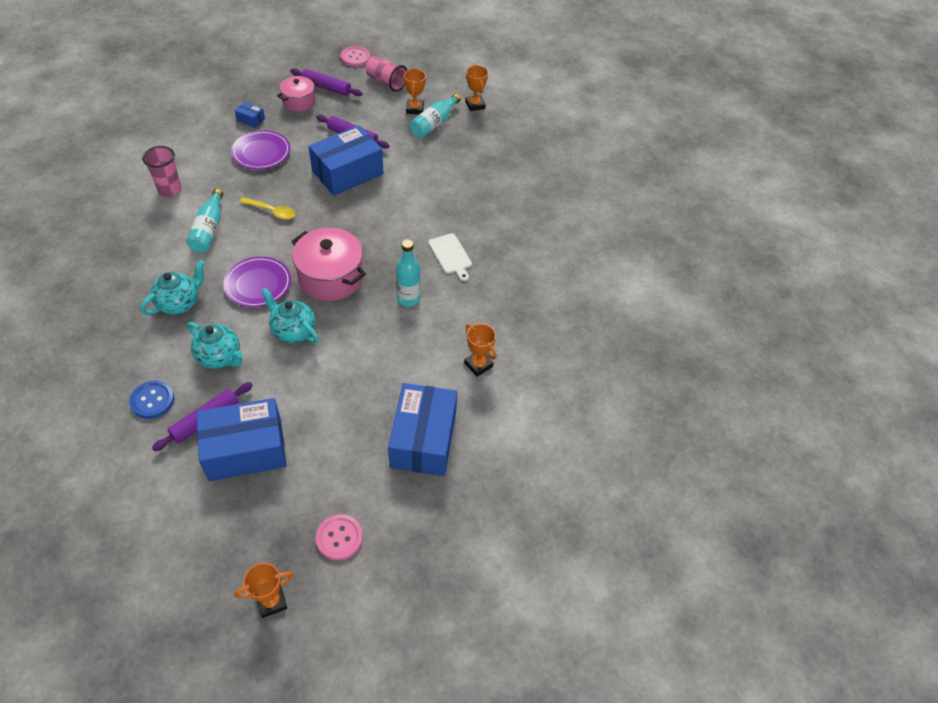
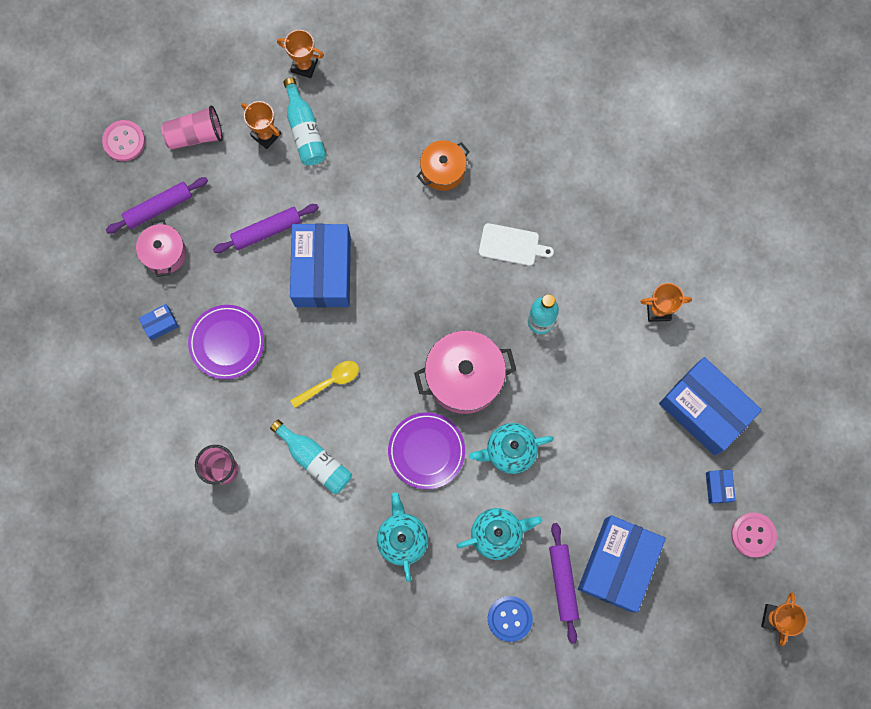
camera: 50 degrees left, 25 degrees up
(364, 486) = (718, 487): none -> blue box
(470, 196) = (443, 170): none -> orange pot

